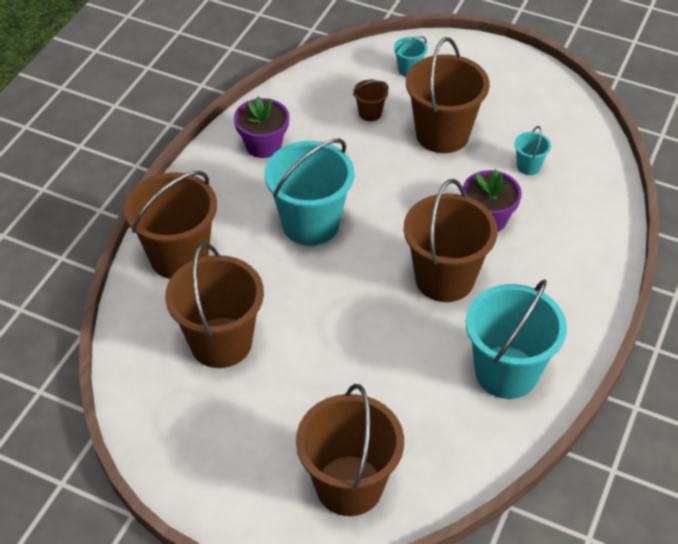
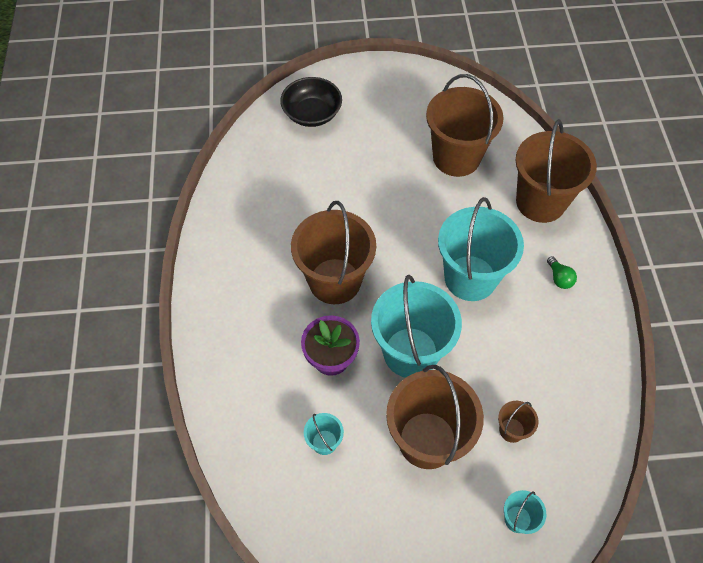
camera: 150 degrees right, 10 degrees up
(230, 188) = (559, 278): none -> green light bulb
(263, 145) = (572, 337): purple flower pot -> none
(349, 485) = (312, 114): brown bucket -> black bowl
(506, 372) = (250, 228): turquoise bucket -> turquoise bucket (410, 352)

